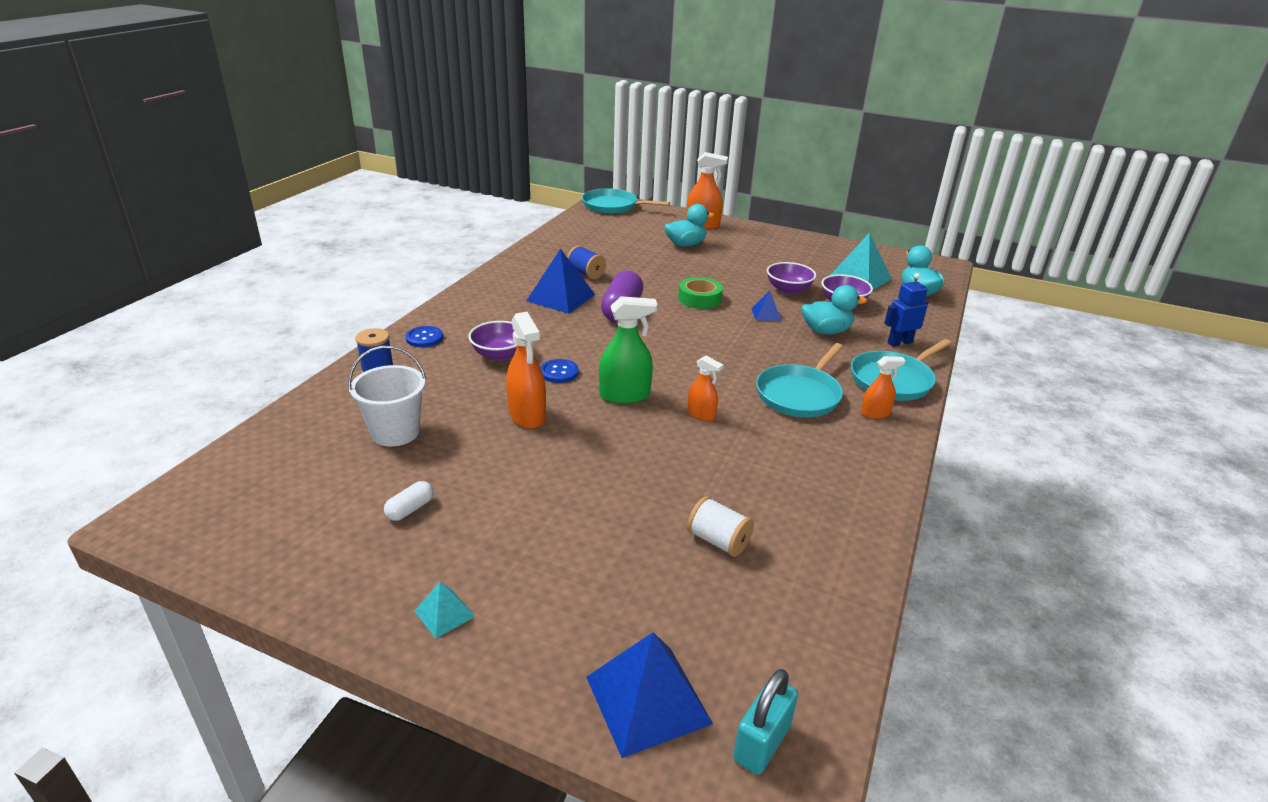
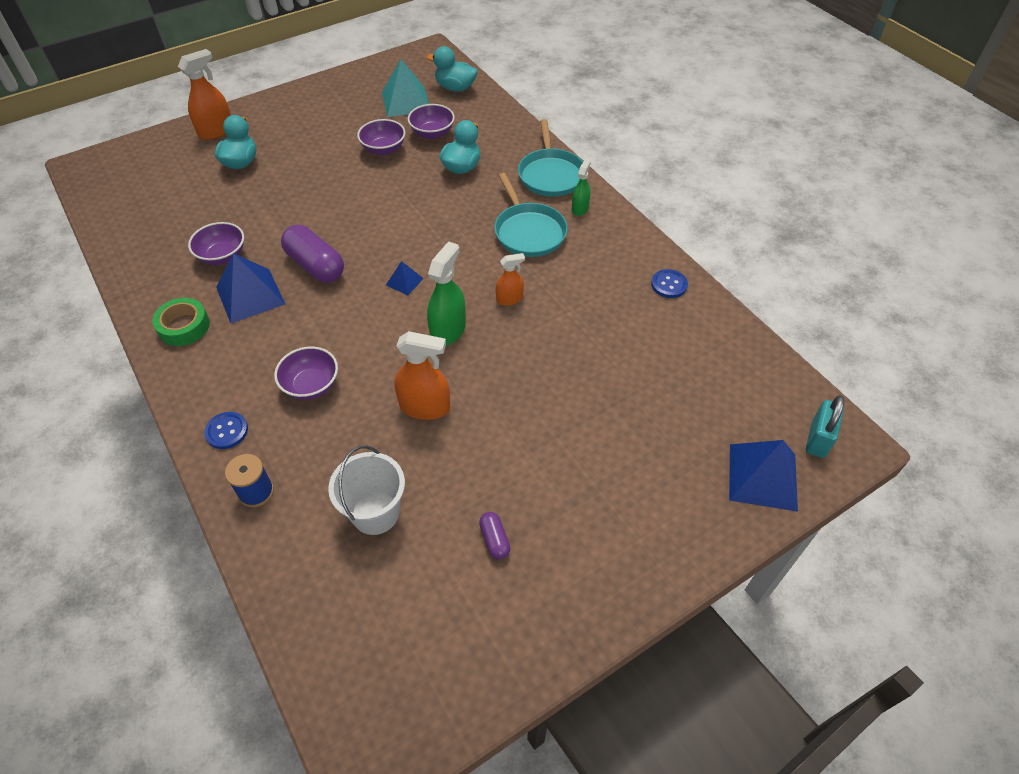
camera: 55 degrees left, 20 degrees up
(410, 509) = (494, 539): white capsule -> purple capsule
(444, 613) = (628, 559): turquoise pyramid -> none
(559, 372) = (378, 356): blue button -> blue button (669, 285)
(586, 273) = (222, 256): blue spool -> purple bowl
(613, 206) = (101, 166): turquoise pan -> none
(699, 299) = (345, 207): green tape -> green tape (184, 326)
(718, 541) = (651, 367): white spool -> none
(761, 743) = (818, 439): turquoise padlock -> turquoise padlock turned 45 degrees clockwise
(766, 314) = (407, 184): blue pyramid -> blue pyramid (404, 281)
(875, 413) = (580, 208): orange spray bottle -> green spray bottle
(899, 342) = (510, 141): blue robot -> none

